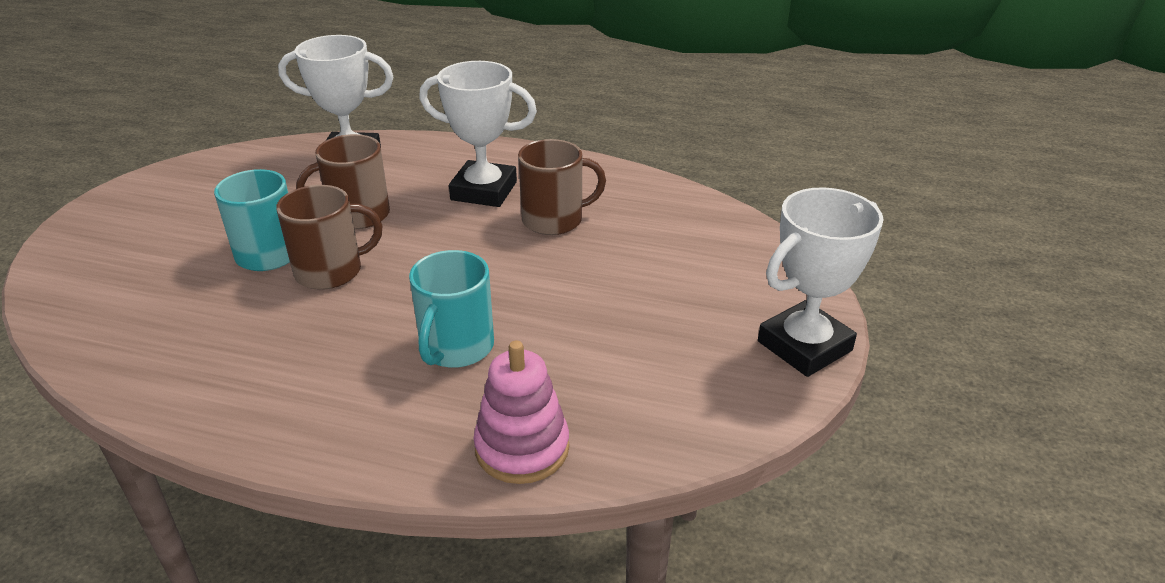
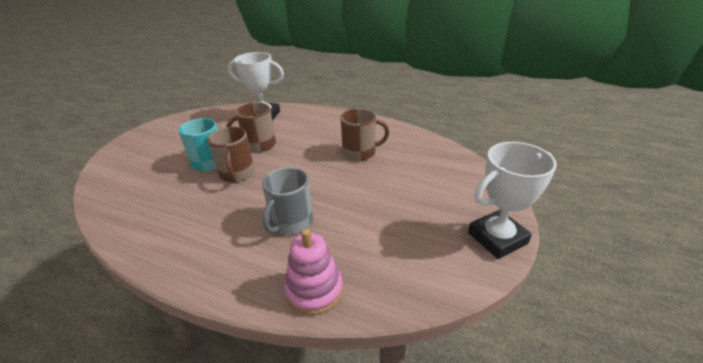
camera: 10 degrees right, 0 degrees up
(330, 271) = (237, 174): brown mug -> brown mug turned 90 degrees clockwise
(456, 347) = (291, 222): turquoise mug -> grey mug
(484, 191) = (326, 135): white trophy -> none

